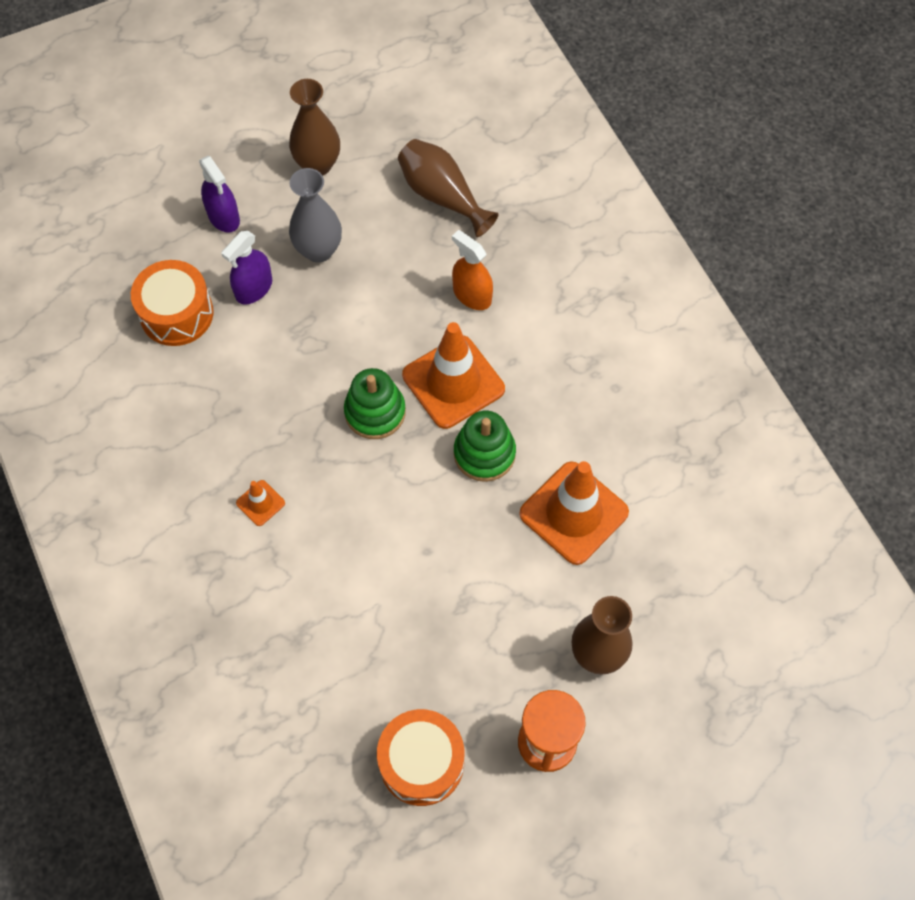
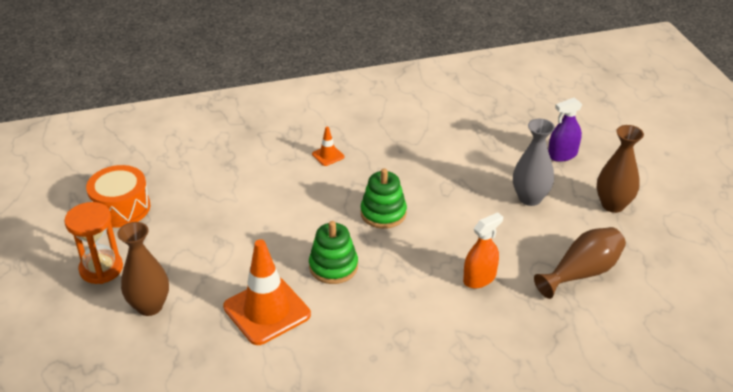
camera: 100 degrees right, 25 degrees down
(176, 313) = (481, 130): orange drum -> none
(254, 288) = (498, 164): purple spray bottle -> none
(453, 382) = (400, 257): orange traffic cone -> none

